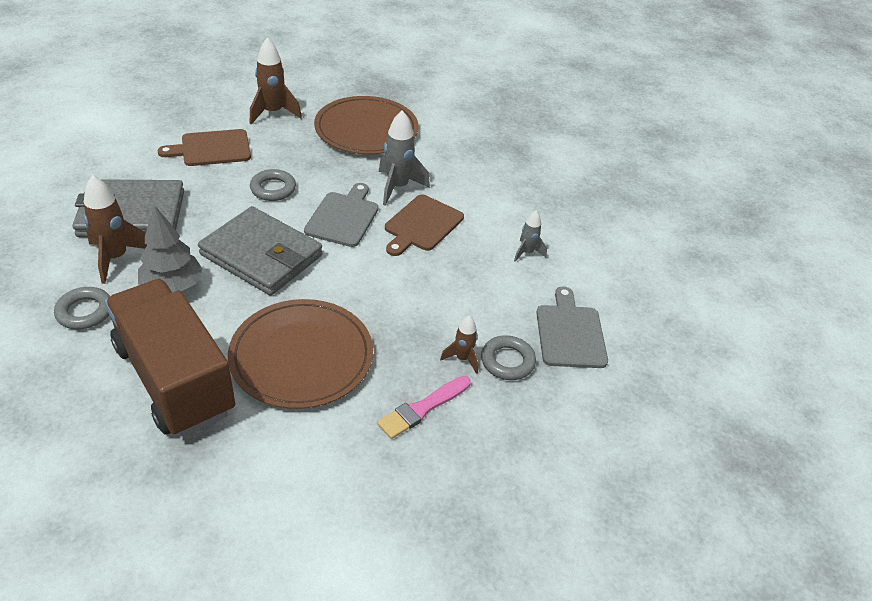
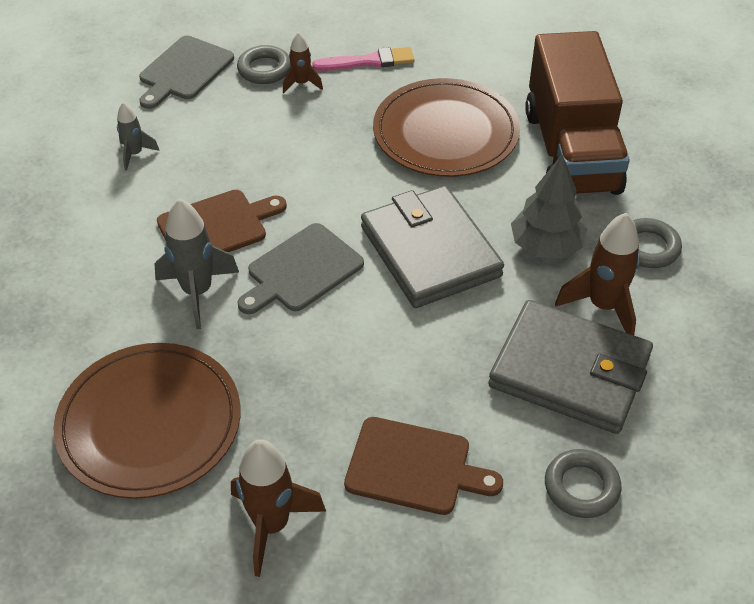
camera: 145 degrees left, 5 degrees up
(273, 189) = (363, 349): grey ring -> grey ring (581, 487)

